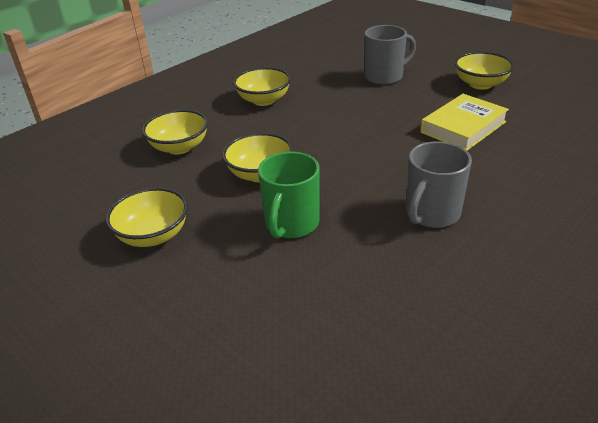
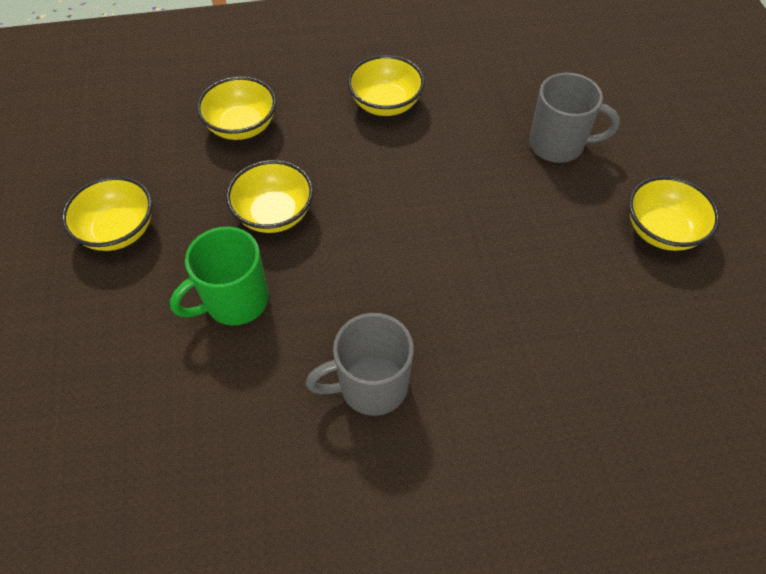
camera: 35 degrees right, 20 degrees up
(463, 127) = (552, 287): yellow book -> none

